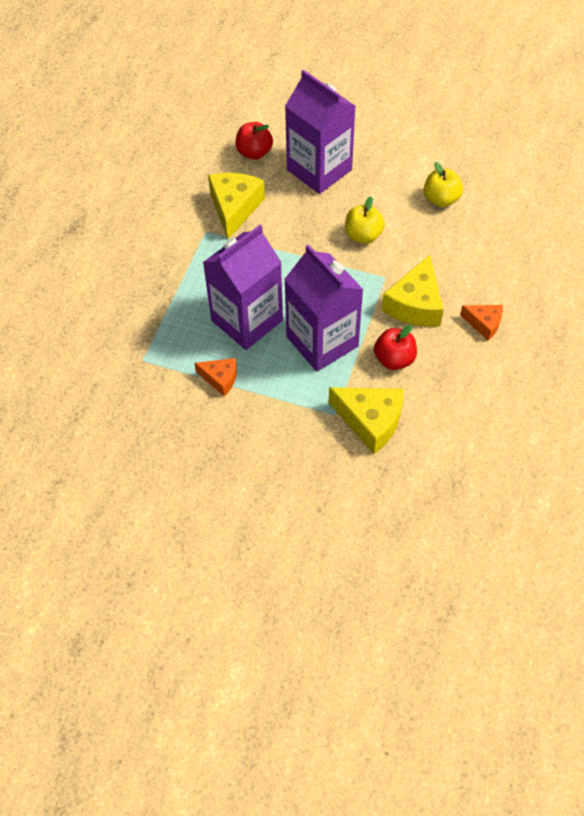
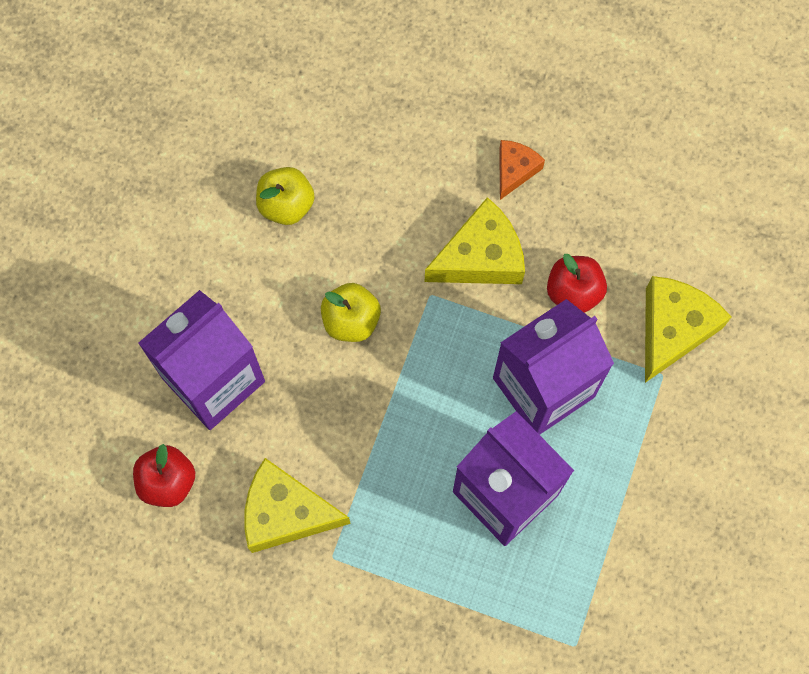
camera: 90 degrees left, 15 degrees up
(220, 378) = (607, 531): orange cheese -> none
(415, 304) = (481, 257): yellow cheese -> yellow cheese turned 45 degrees counterclockwise

